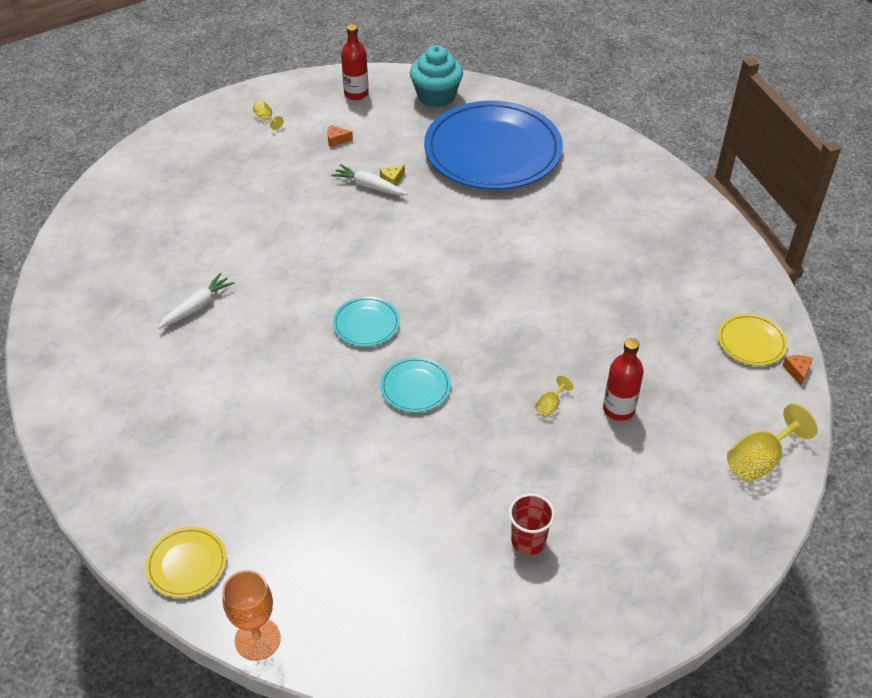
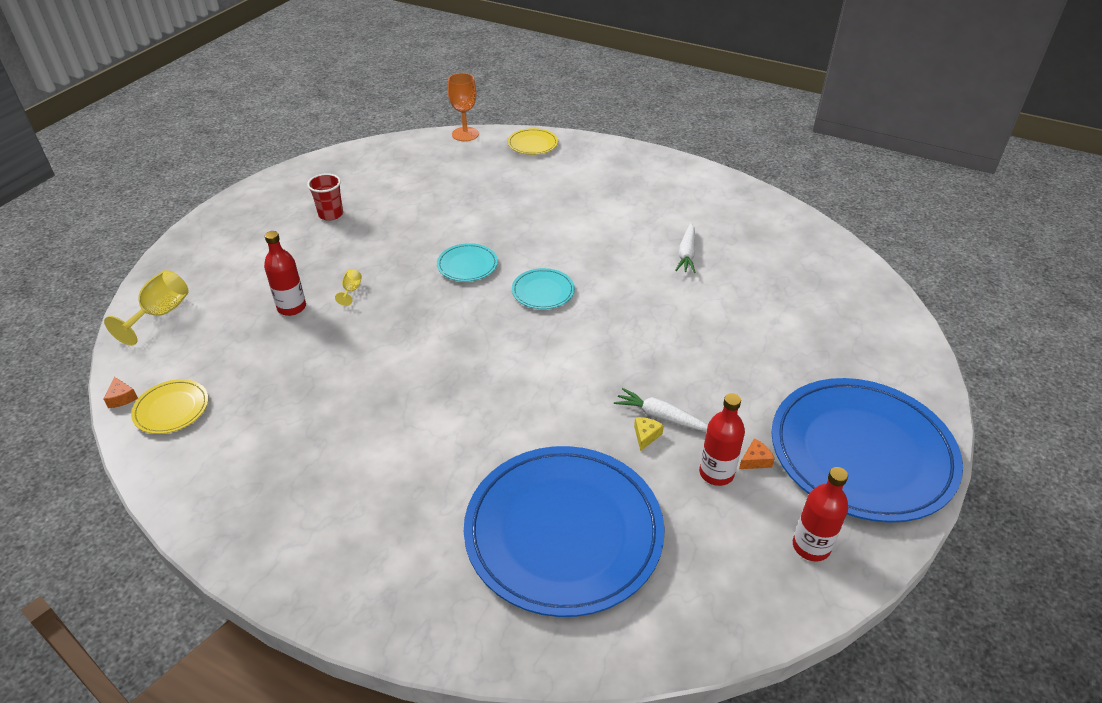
camera: 150 degrees right, 5 degrees down
(266, 119) = (861, 452): yellow goblet -> blue plate
(369, 143) = (716, 473): none -> red bottle
(369, 186) = (661, 416): white carrot -> white carrot turned 150 degrees counterclockwise
(436, 96) = (708, 597): turquoise cupcake -> none

